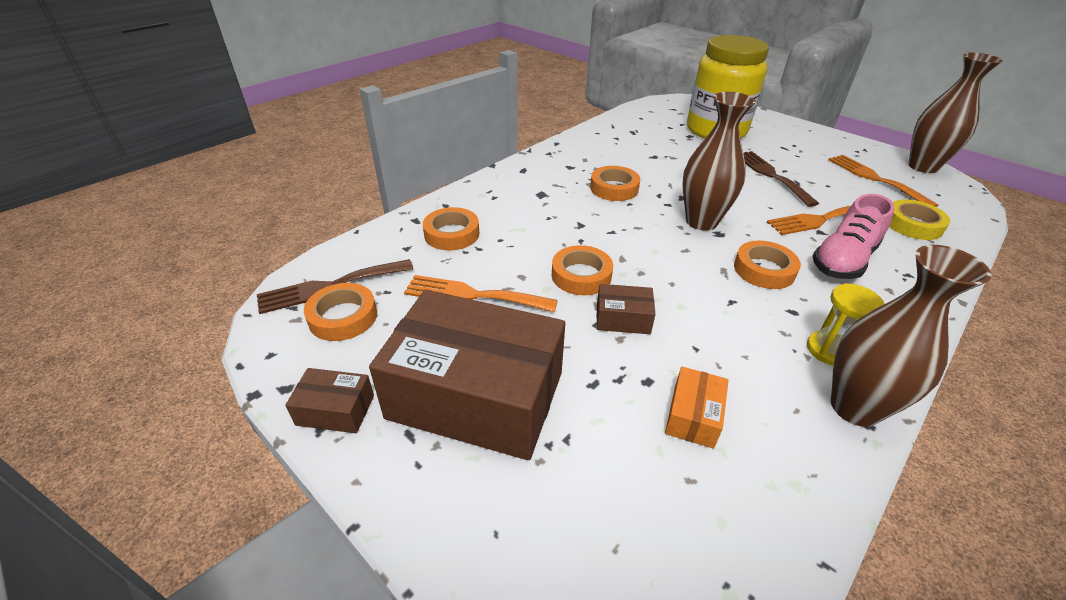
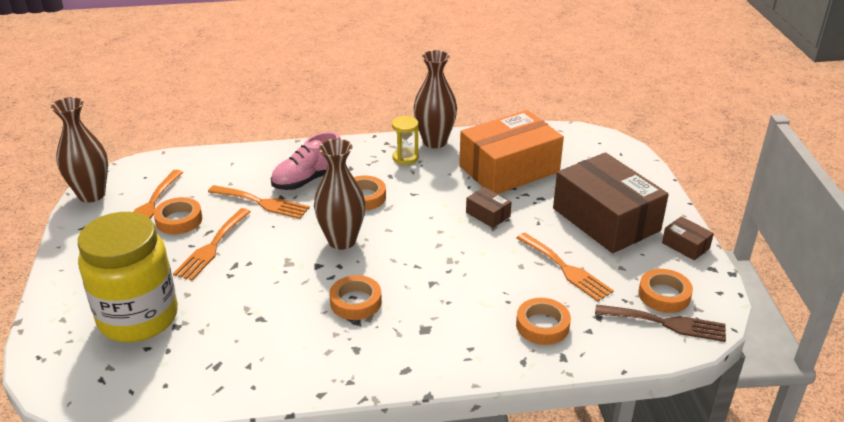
camera: 140 degrees left, 5 degrees down
(581, 275) = (481, 247): orange tape -> orange tape (179, 220)
(693, 416) = (509, 169): orange box -> orange box, size x2.41
(771, 175) = (212, 247): brown fork -> orange fork
(843, 260) = (308, 179): pink shoe -> pink shoe turned 150 degrees clockwise
(912, 225) = (217, 173): yellow tape -> none

